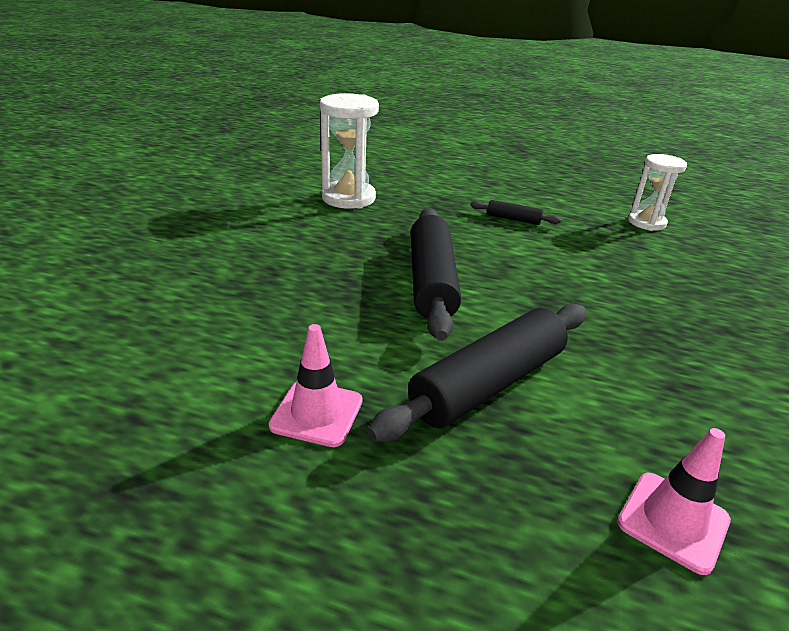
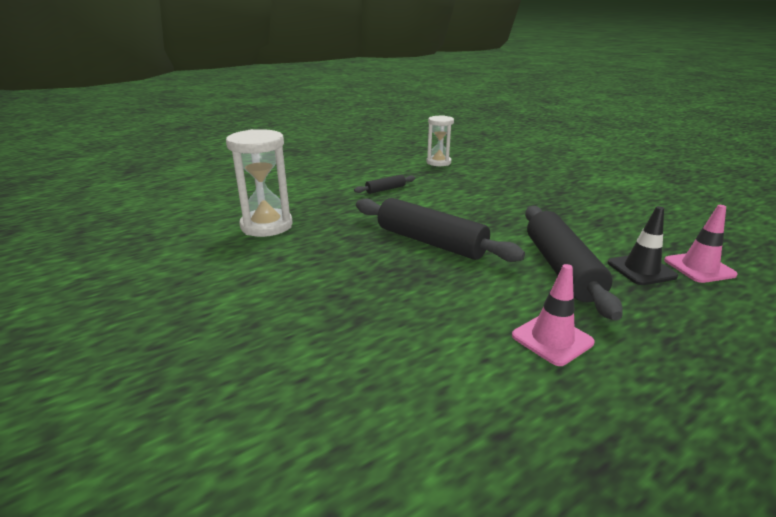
camera: 50 degrees left, 5 degrees down
(578, 456) = (641, 270): none -> black traffic cone

